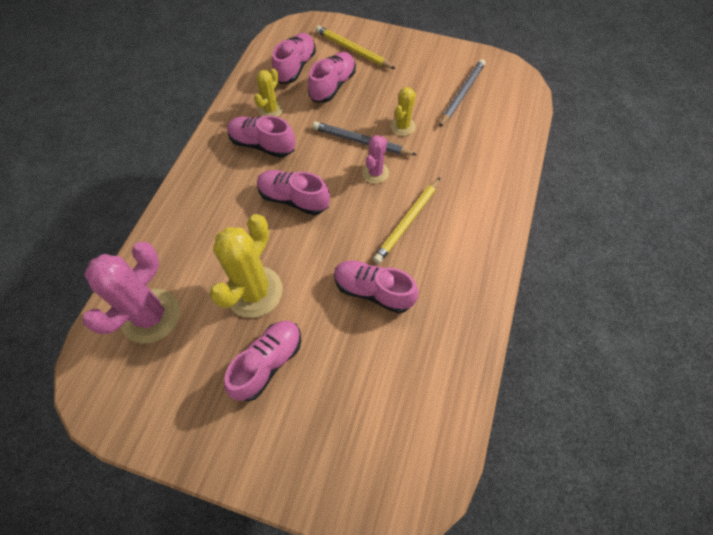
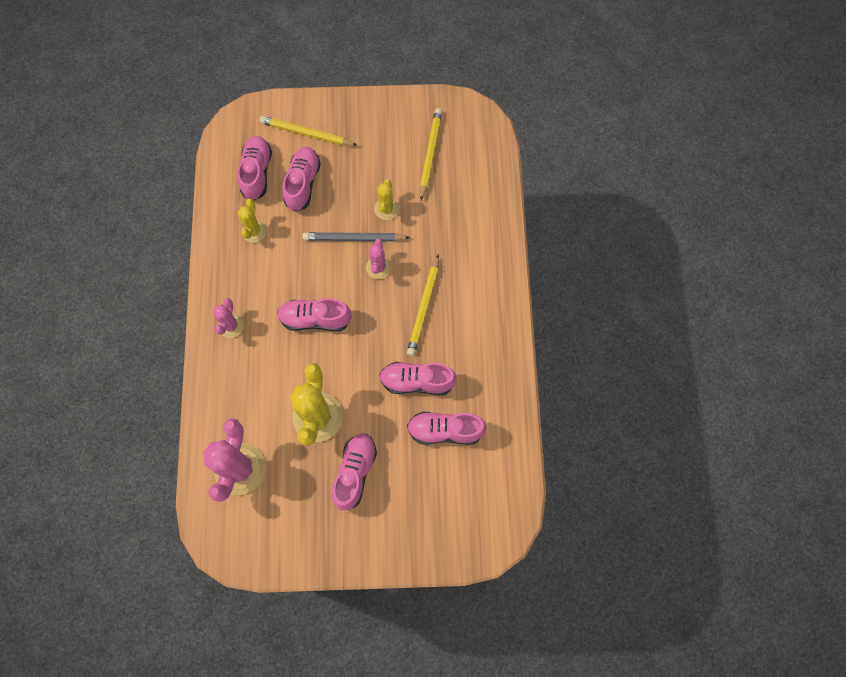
camera: 20 degrees left, 10 degrees up
(211, 180) = (231, 325): none -> pink cactus
(262, 145) = (262, 272): pink shoe -> pink shoe (445, 430)
(462, 94) = (430, 153): grey pencil -> yellow pencil

